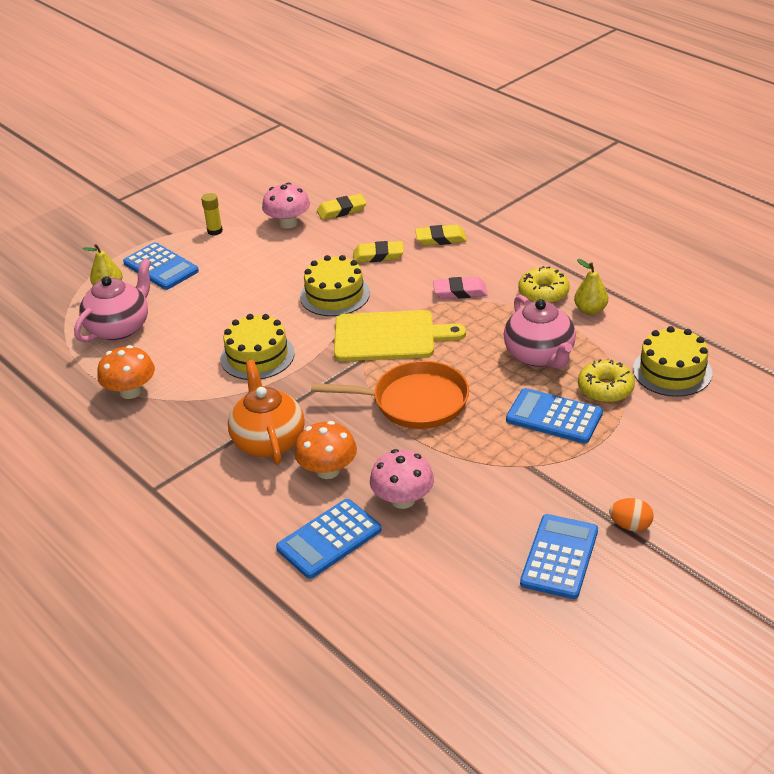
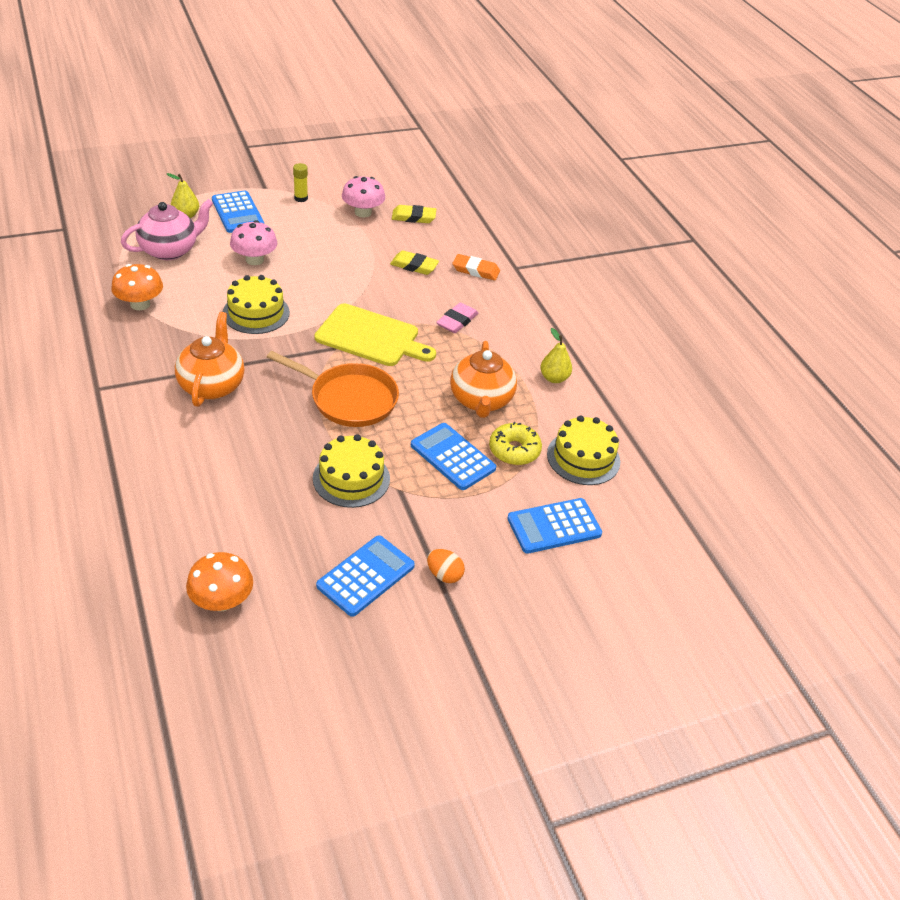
camera: 15 degrees right, 5 degrees up
(328, 470) = (239, 427): orange mushroom -> orange mushroom (222, 600)
(329, 539) = (197, 484): blue calculator -> blue calculator (554, 526)
(335, 295) = (354, 286): yellow cake -> yellow cake (351, 478)
(403, 499) = (278, 475): pink mushroom -> pink mushroom (254, 260)
(440, 239) = (476, 270): yellow eraser -> orange eraser
(460, 291) = (457, 321): pink eraser -> pink eraser turned 75 degrees counterclockwise
(539, 356) = (481, 401): pink teapot -> orange teapot
(543, 293) = (526, 348): yellow donut -> none

